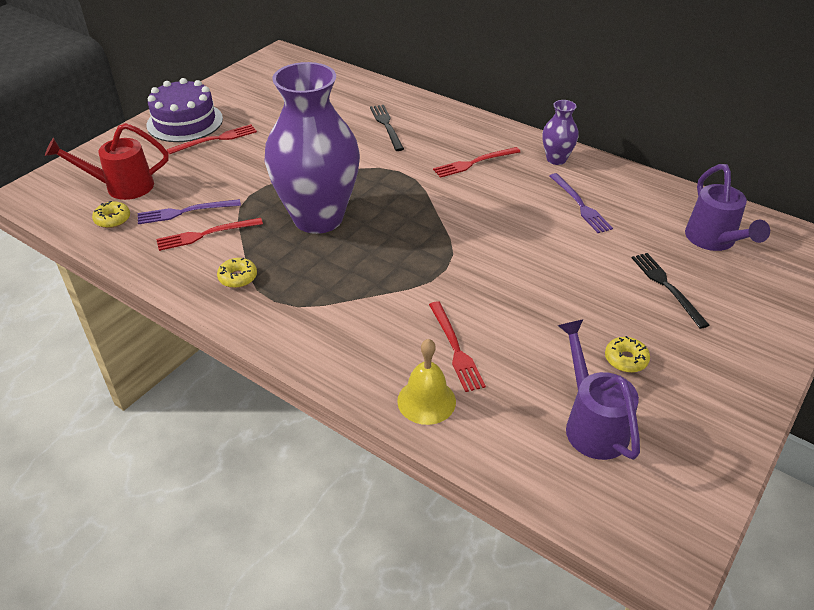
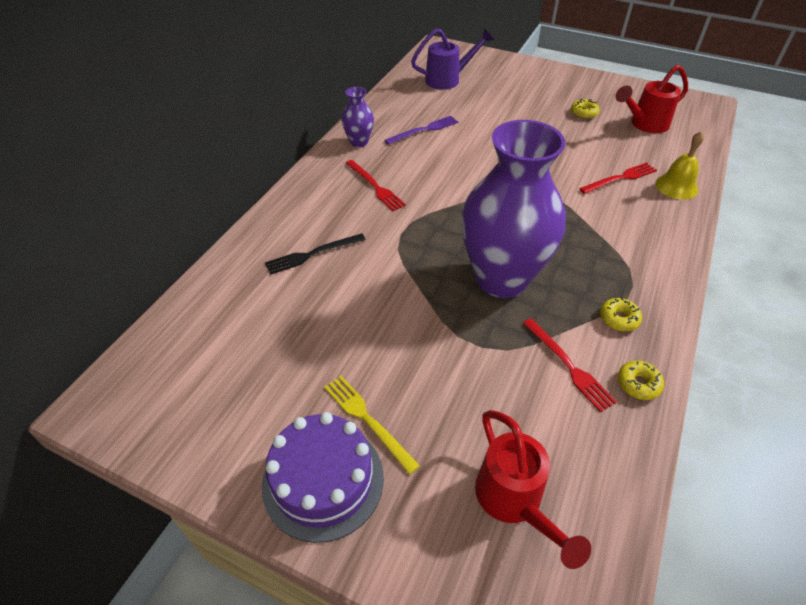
camera: 100 degrees left, 5 degrees up
(112, 219) = (586, 480): yellow donut -> yellow donut (638, 384)
(185, 212) = (538, 401): purple fork -> none
(216, 139) = (367, 420): red fork -> yellow fork
(591, 423) = (644, 124): purple watering can -> red watering can
(667, 287) = (506, 97): black fork -> none

